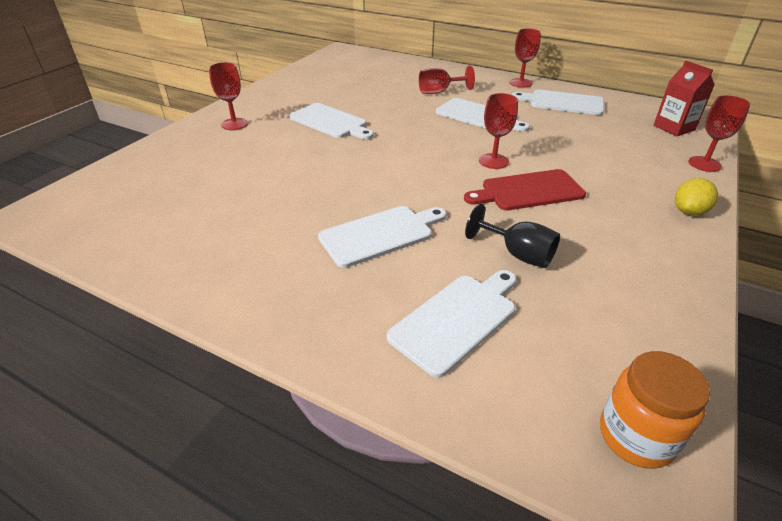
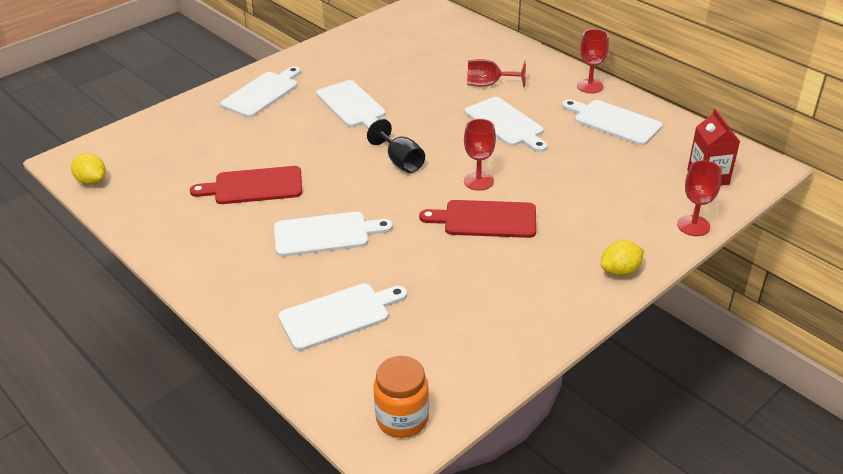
camera: 20 degrees right, 0 degrees up
(68, 232) = (92, 181): none -> yellow lemon
(234, 124) = (262, 93): red goblet -> white cutting board
(271, 203) = (254, 186): none -> red cutting board
(518, 254) = (426, 276): black goblet -> black goblet (400, 161)

